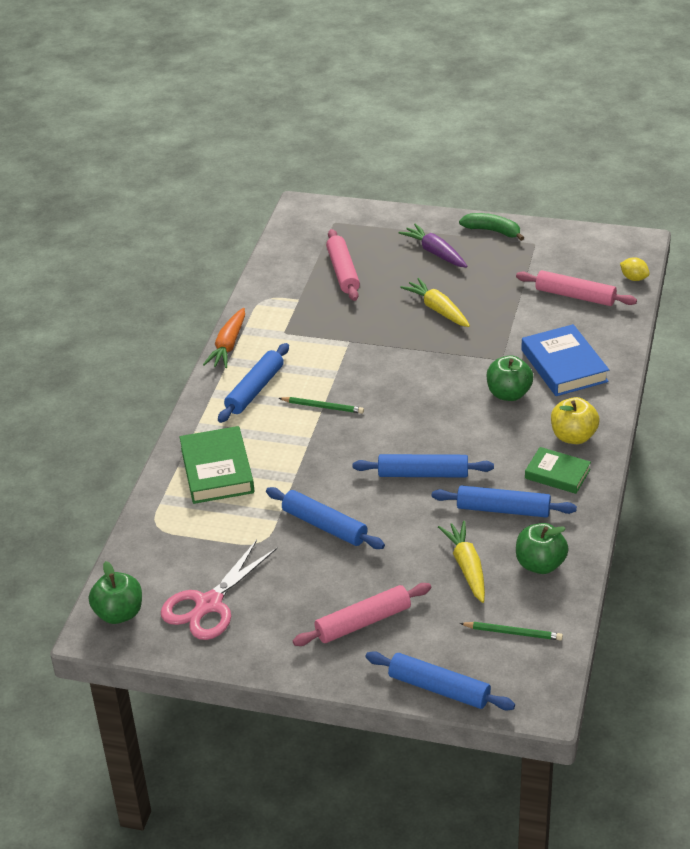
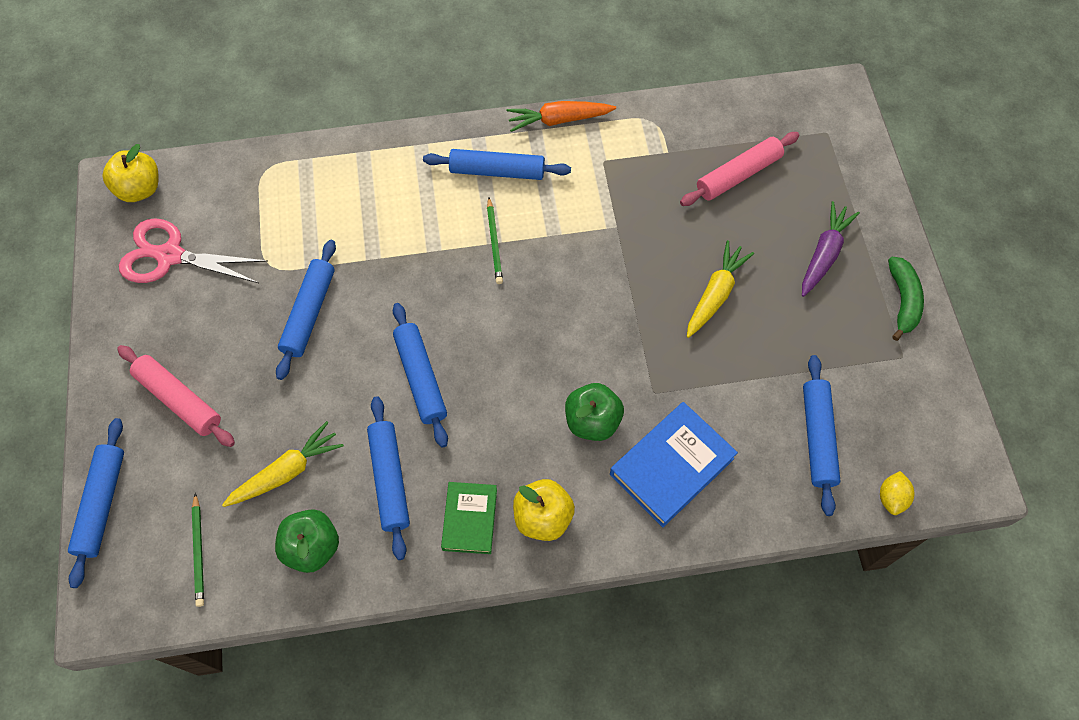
camera: 65 degrees right, 25 degrees up
(119, 613) = (140, 189): green apple -> yellow apple
(217, 470) = (360, 187): green book -> none
(575, 296) = (817, 437): pink rolling pin -> blue rolling pin

